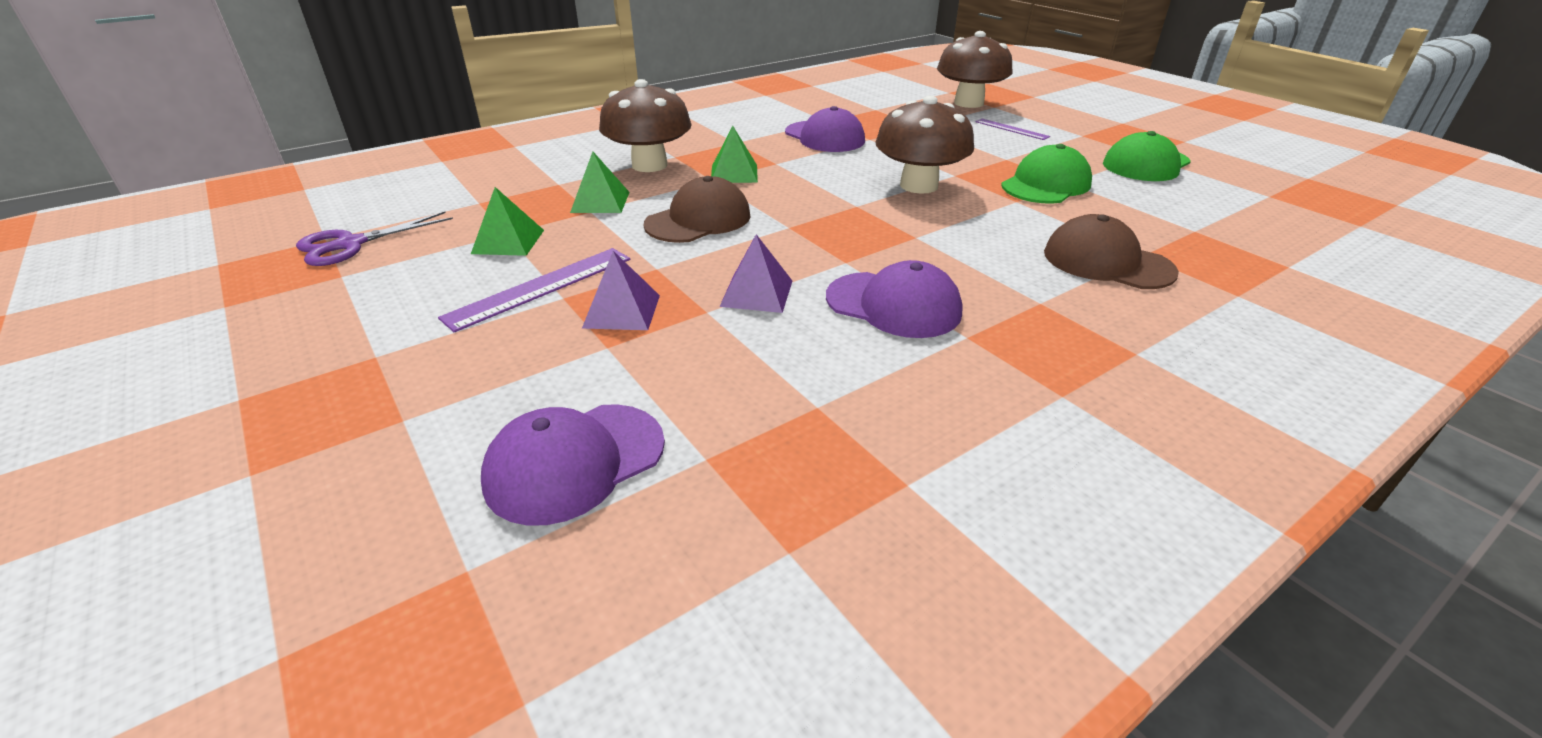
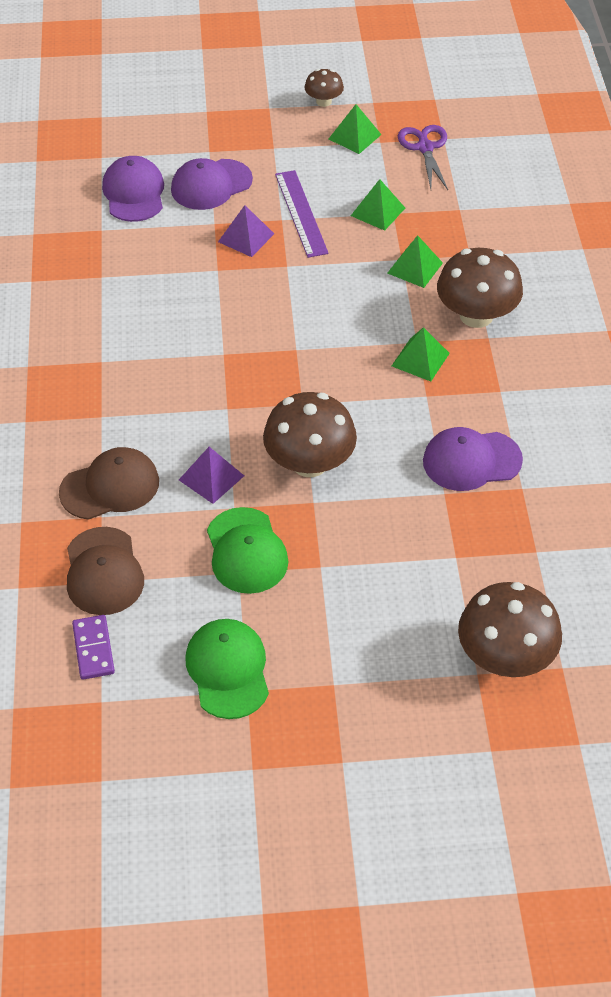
camera: 120 degrees right, 15 degrees up
(219, 348) = (323, 101): none -> brown mushroom
(330, 296) = (354, 136): none -> green pyramid
(698, 220) = (343, 307): brown cap -> brown cap (103, 572)
(757, 293) = (219, 297): purple pyramid -> purple pyramid (211, 477)
(893, 305) = (156, 348): purple cap -> purple cap (211, 185)
(1011, 129) = (392, 632): purple ruler -> none
(1247, 212) = (93, 649): none -> purple domino

